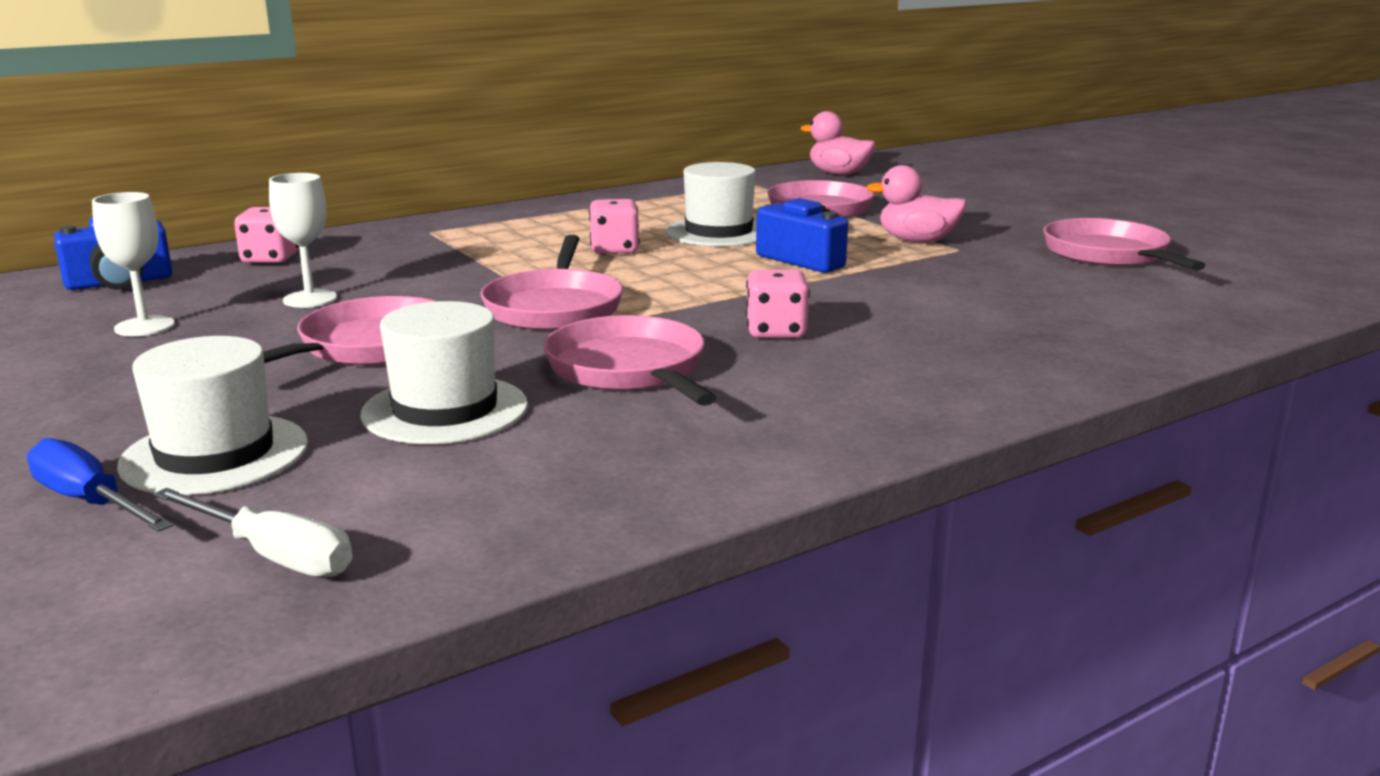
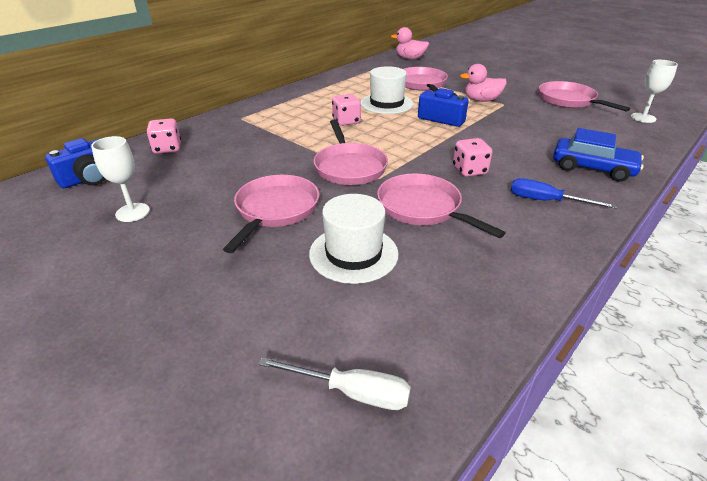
camera: 15 degrees left, 15 degrees up
(89, 502) = (208, 369): blue screwdriver -> blue screwdriver (546, 201)
(215, 454) = (253, 312): white hat -> none
(310, 299) = (214, 177): white goblet -> white goblet (643, 118)
(1036, 351) = (592, 168): none -> blue car

